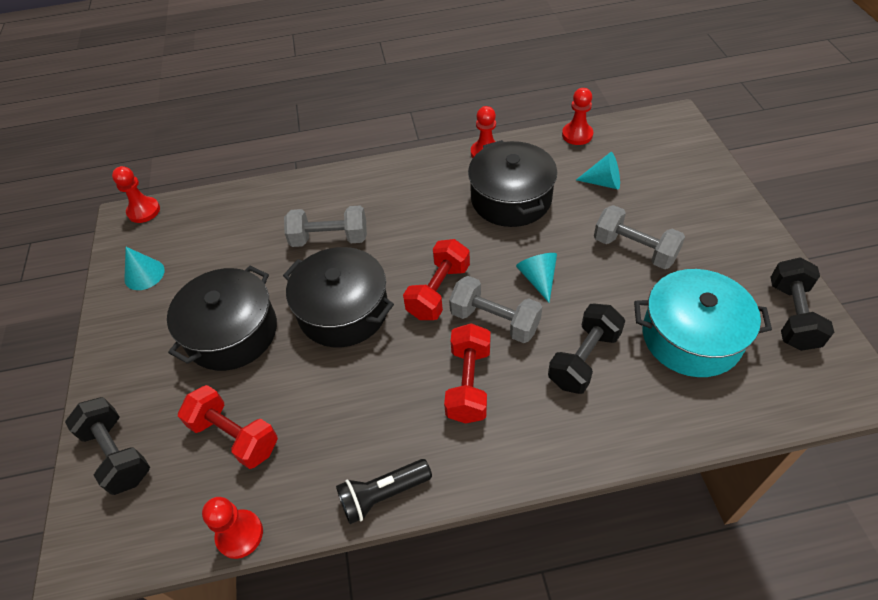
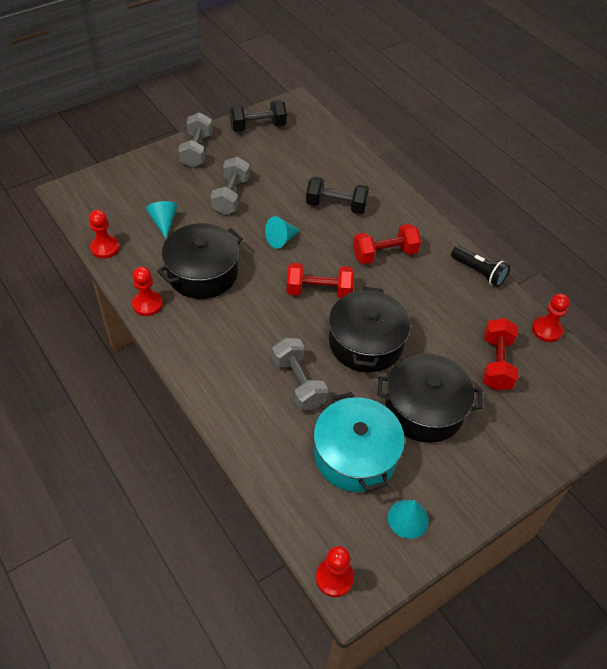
camera: 120 degrees left, 0 degrees up
(118, 454) = (554, 428): black dumbbell -> none
(494, 321) = (329, 253): grey dumbbell -> grey dumbbell (196, 150)
(691, 337) = (295, 164): turquoise pot -> turquoise pot (355, 455)

